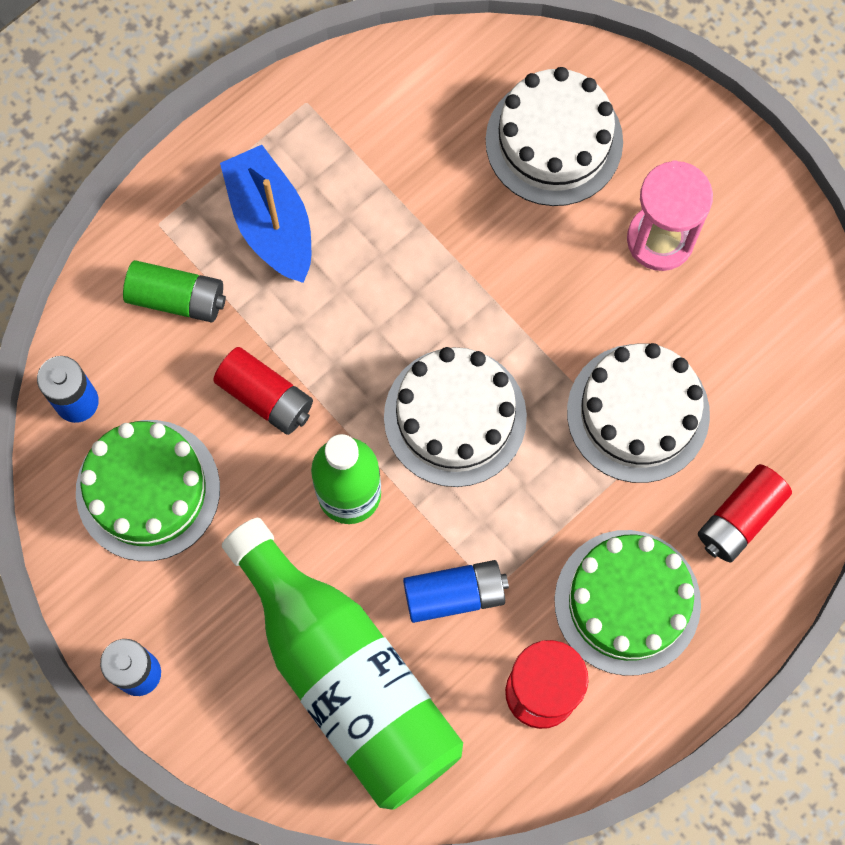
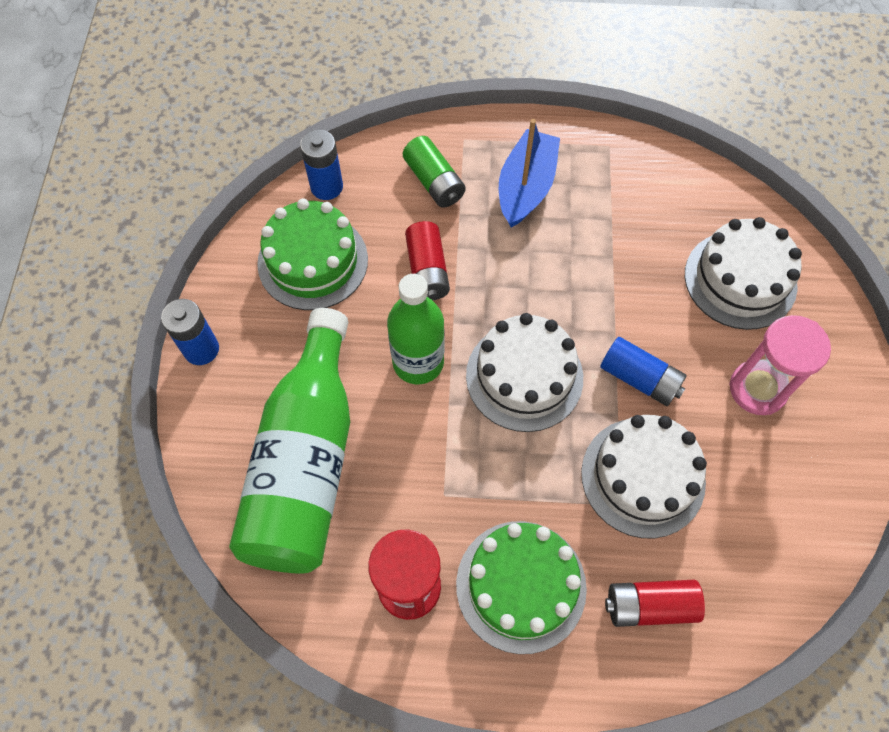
camera: 45 degrees right, 10 degrees down
(454, 594) = (418, 476): blue battery -> blue battery (639, 378)

